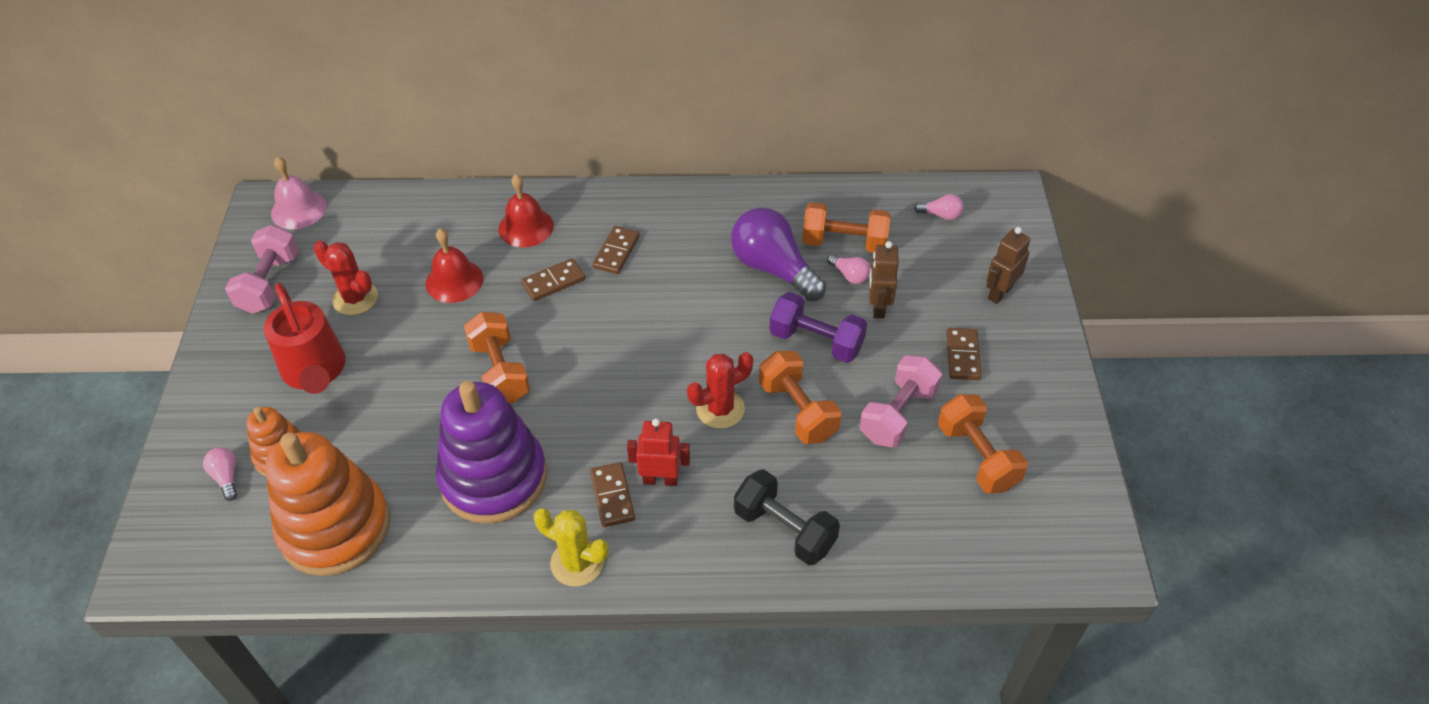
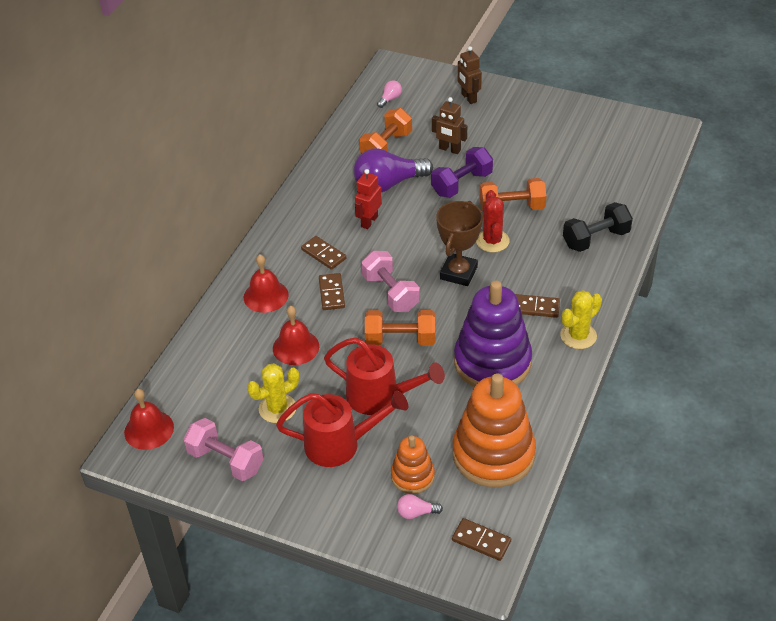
camera: 65 degrees left, 5 degrees down
(298, 209) = (149, 429): pink bell -> red bell
(355, 298) = (277, 408): red cactus -> yellow cactus
(399, 383) = (380, 397): none -> red watering can
(642, 392) = (458, 273): none -> brown trophy
(660, 479) = (533, 282): red robot -> red robot (369, 221)
(849, 275) = (416, 153): pink light bulb -> none
(897, 414) = (537, 168): pink dumbbell -> pink dumbbell (390, 293)
(963, 356) = (508, 128): brown domino -> brown domino (481, 541)
(977, 457) = (582, 148): orange dumbbell -> none

